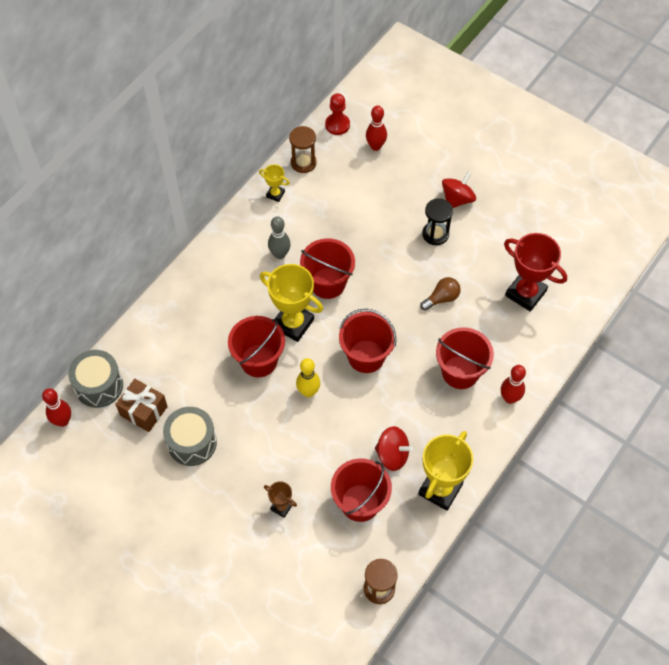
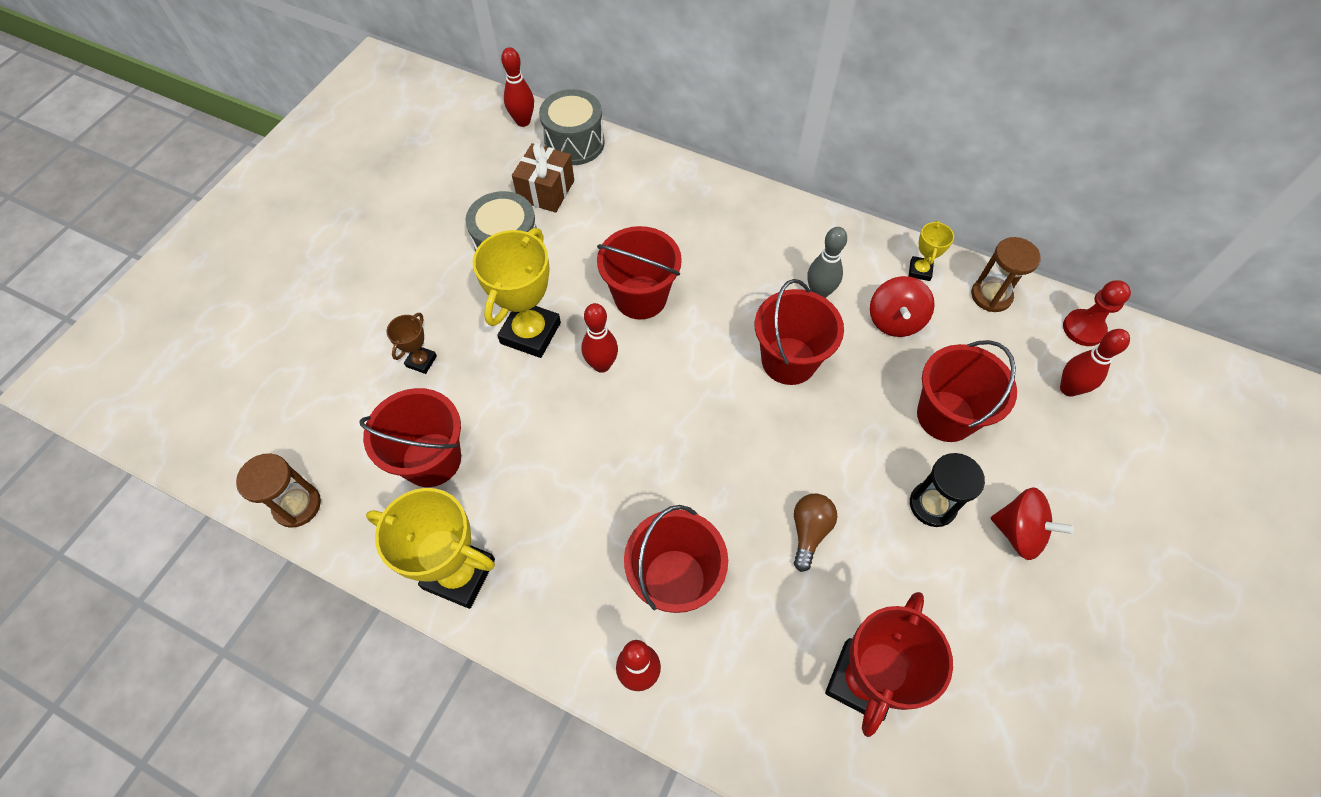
camera: 80 degrees right, 0 degrees up
(293, 323) = (709, 328): yellow trophy -> yellow trophy (530, 333)
(308, 392) = (601, 365): yellow bowling pin -> red bowling pin
(366, 356) = (675, 432): red bucket -> red bucket (945, 416)
(392, 455) = (512, 493): red spinning top -> red spinning top (895, 320)
(441, 298) = (809, 531): brown light bulb -> brown light bulb turned 120 degrees counterclockwise

